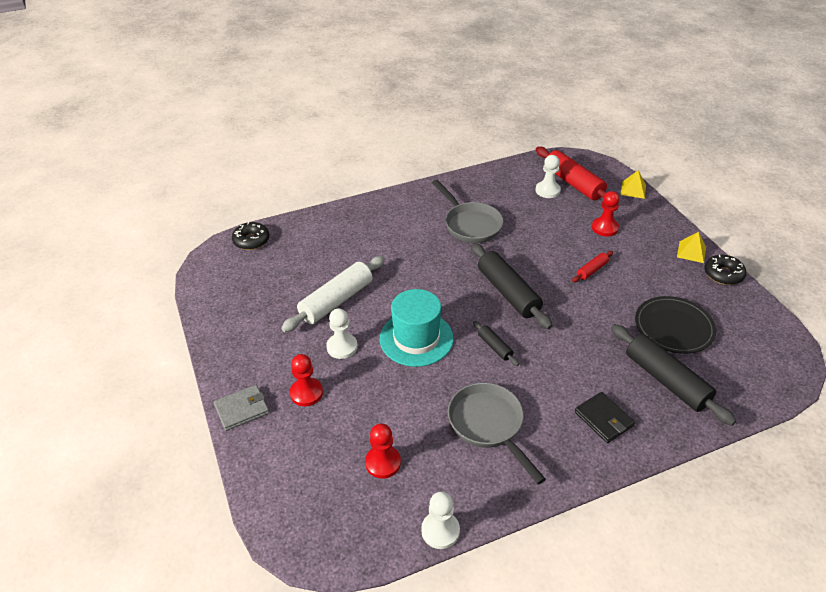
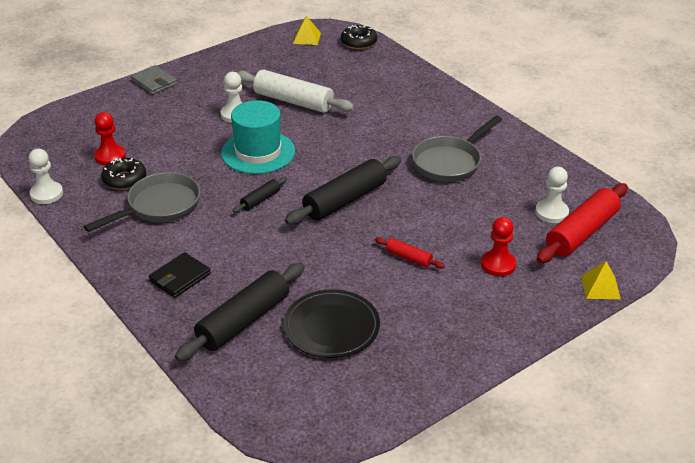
camera: 75 degrees right, 5 degrees down
(306, 393) = (177, 107): red pawn -> none
(691, 252) = (486, 344): yellow pyramid -> yellow pyramid (307, 38)
(723, 274) = (451, 374): black donut -> black donut (124, 179)

